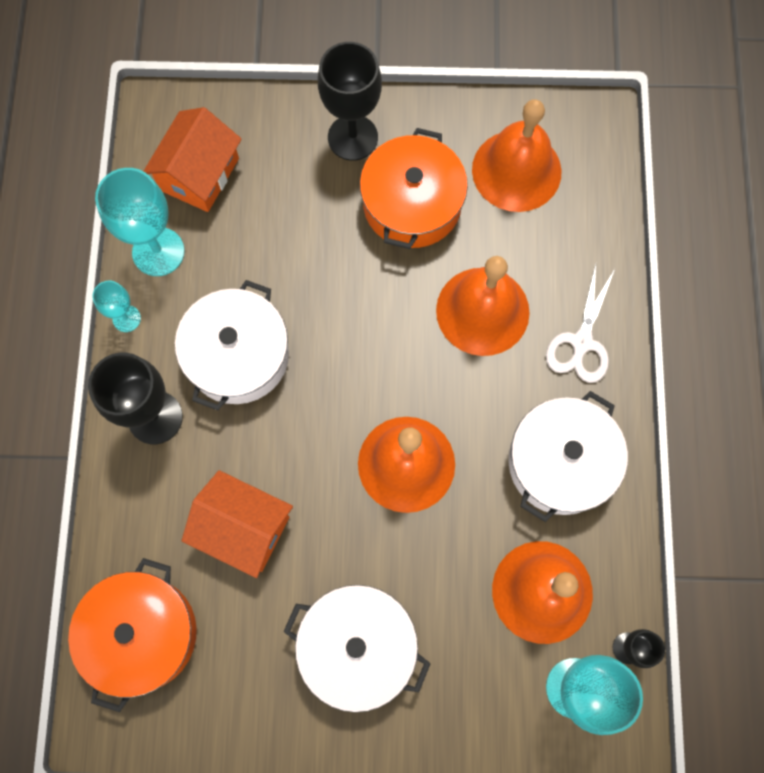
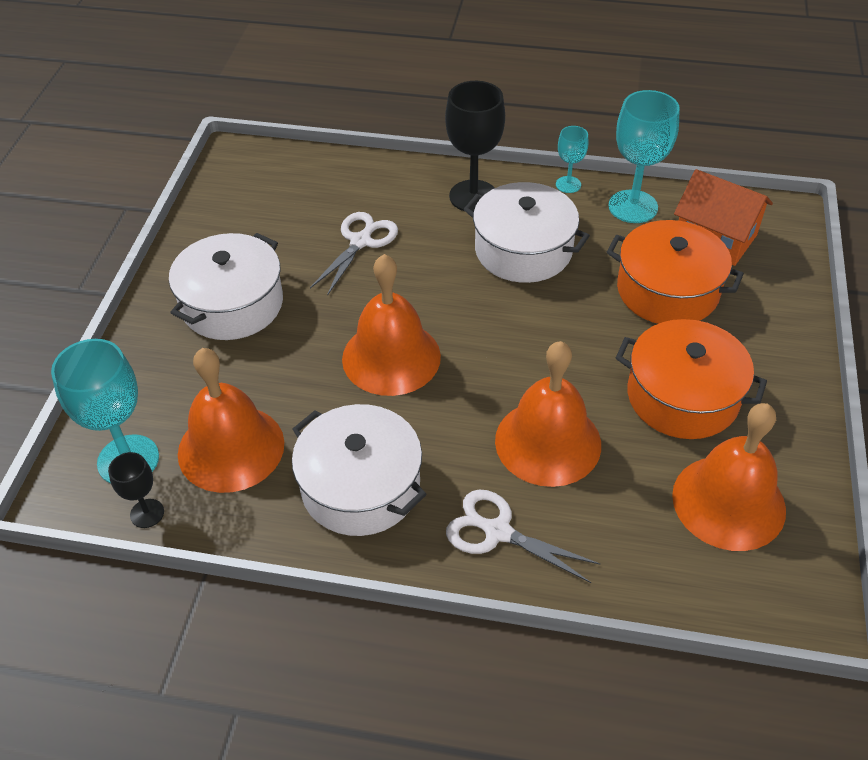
camera: 100 degrees right, 25 degrees down
(142, 634) = (293, 180): orange pot -> orange pot (667, 290)
(243, 528) = (360, 241): orange house -> white scissors
(352, 137) = (764, 355): black goblet -> none

